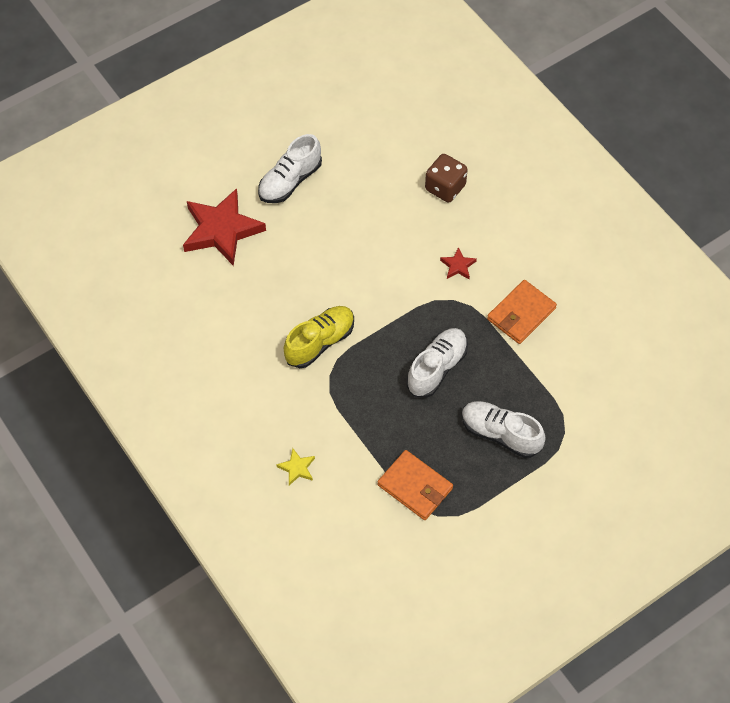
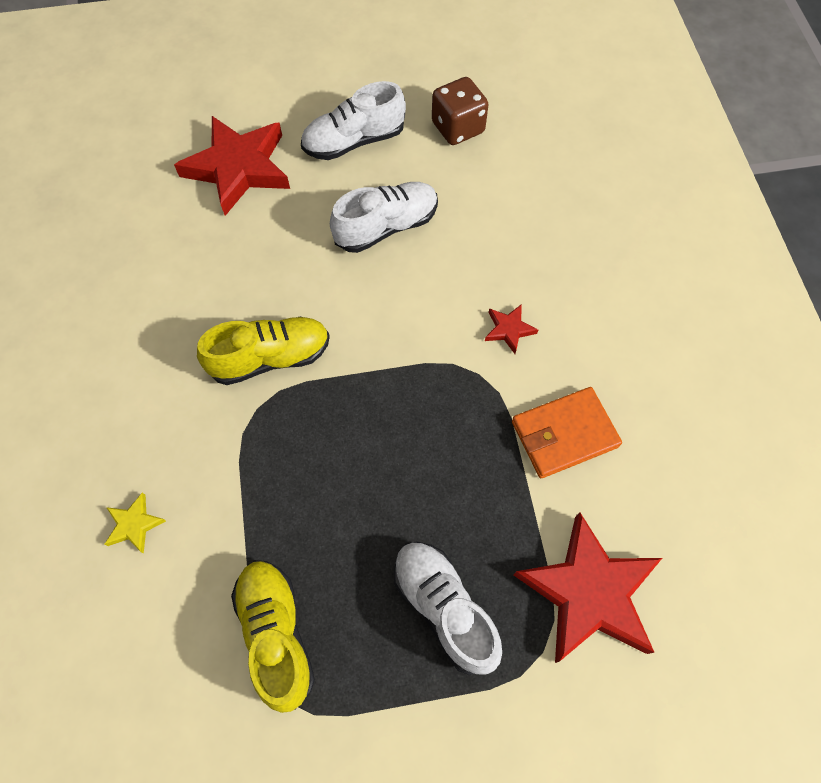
camera: 25 degrees right, 5 degrees up
(415, 487) = (276, 634): orange wallet -> yellow shoe
(437, 368) = (405, 463): white shoe -> white shoe (386, 227)
(445, 188) = (544, 221): brown dice -> brown dice (458, 128)
(575, 392) = (589, 592): none -> red star

